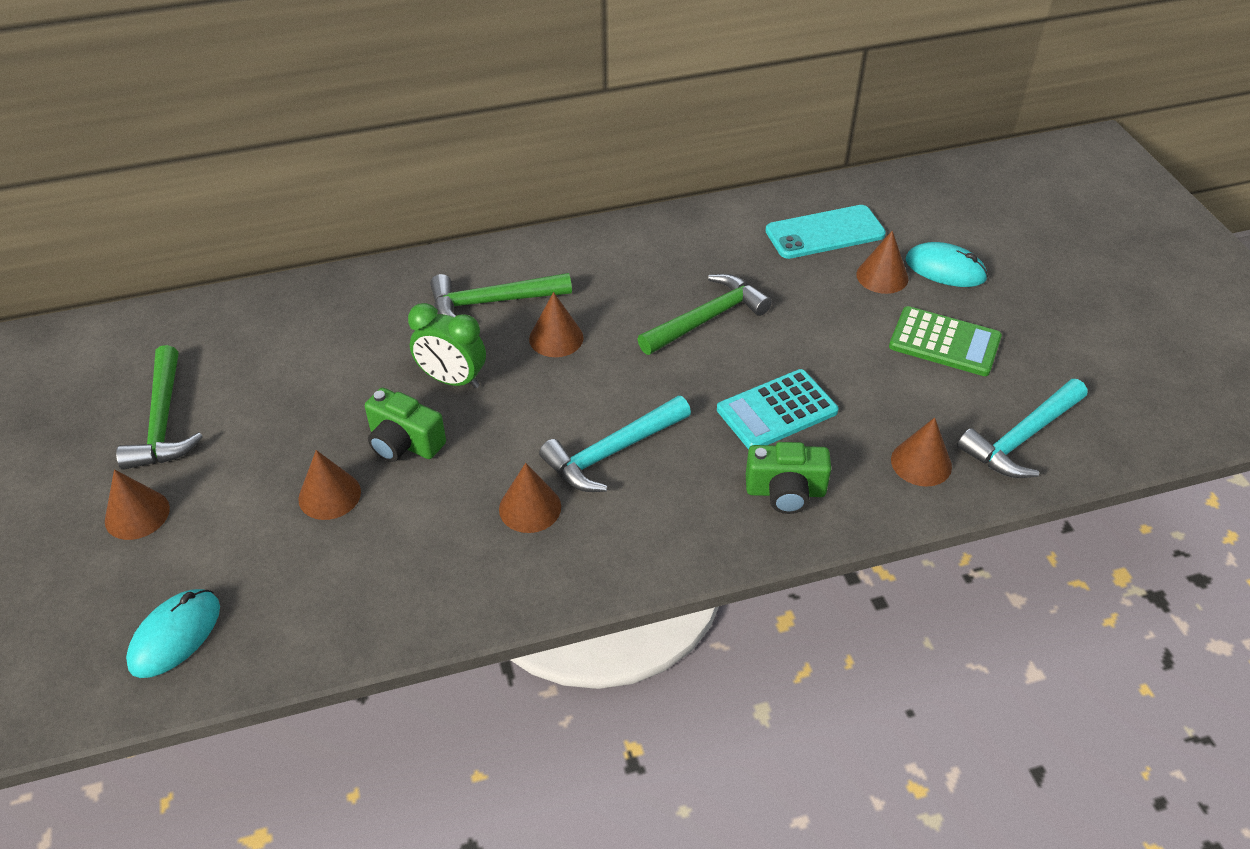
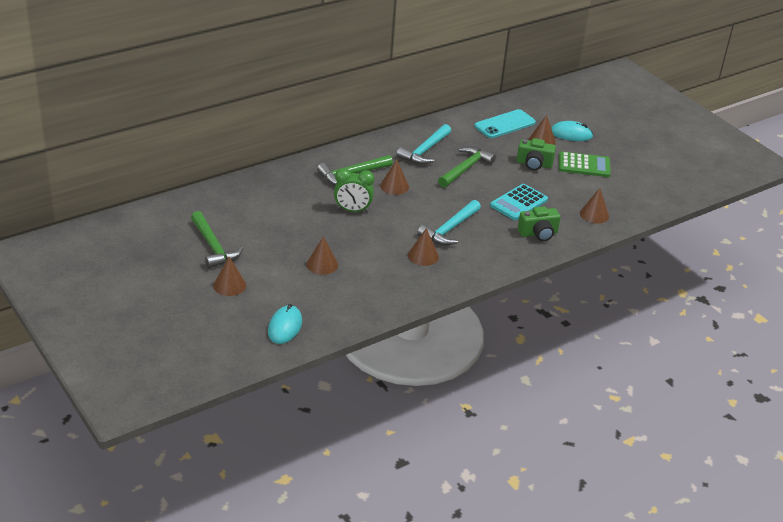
camera: 20 degrees left, 10 degrees down
(404, 443) = (345, 239): green camera -> green camera (534, 164)
(1021, 438) = (634, 199): turquoise hammer -> turquoise hammer (425, 151)

